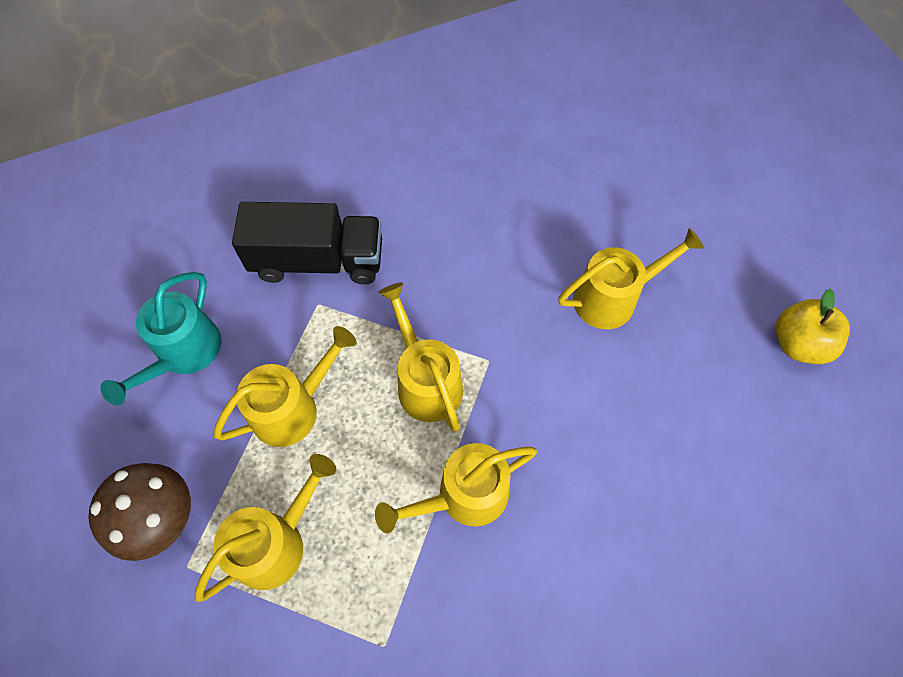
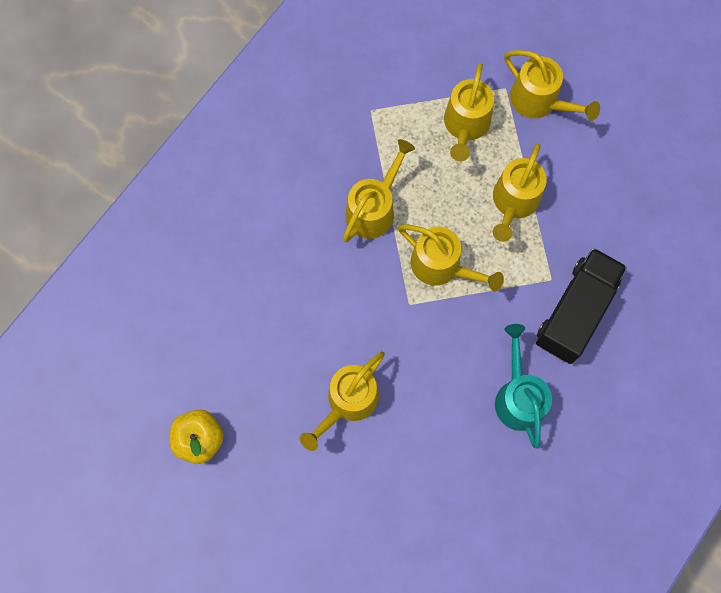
camera: 150 degrees right, 10 degrees up
(161, 519) = (539, 102): brown mushroom -> yellow watering can
(184, 354) = (610, 196): turquoise watering can -> turquoise watering can (518, 396)
(318, 261) = (575, 312): black truck -> black truck turned 150 degrees clockwise

